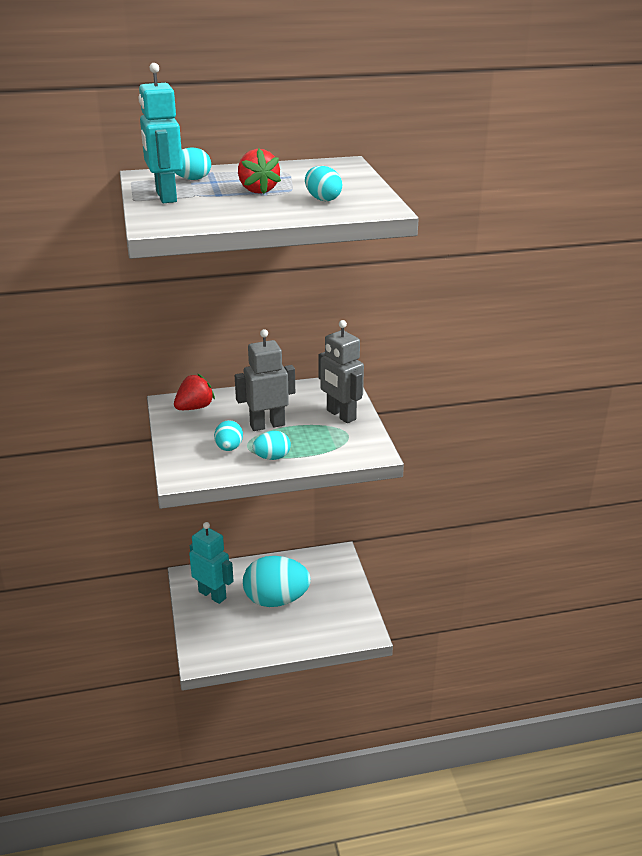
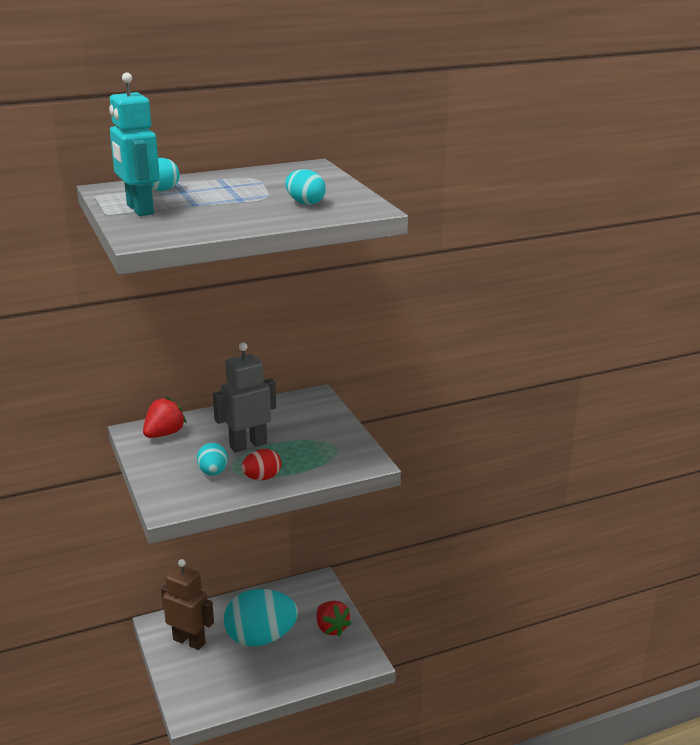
camera: 10 degrees left, 5 degrees down
(212, 595) = (189, 641): turquoise robot -> brown robot
(258, 190) = (234, 198): red strawberry -> red strawberry (331, 628)
(272, 457) = (262, 478): turquoise egg -> red egg
(340, 415) = (323, 428): grey robot -> none

